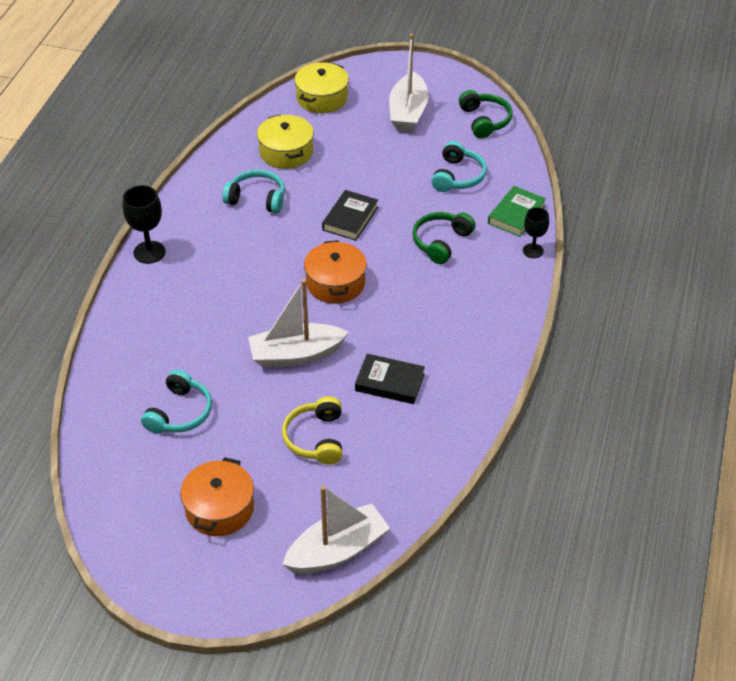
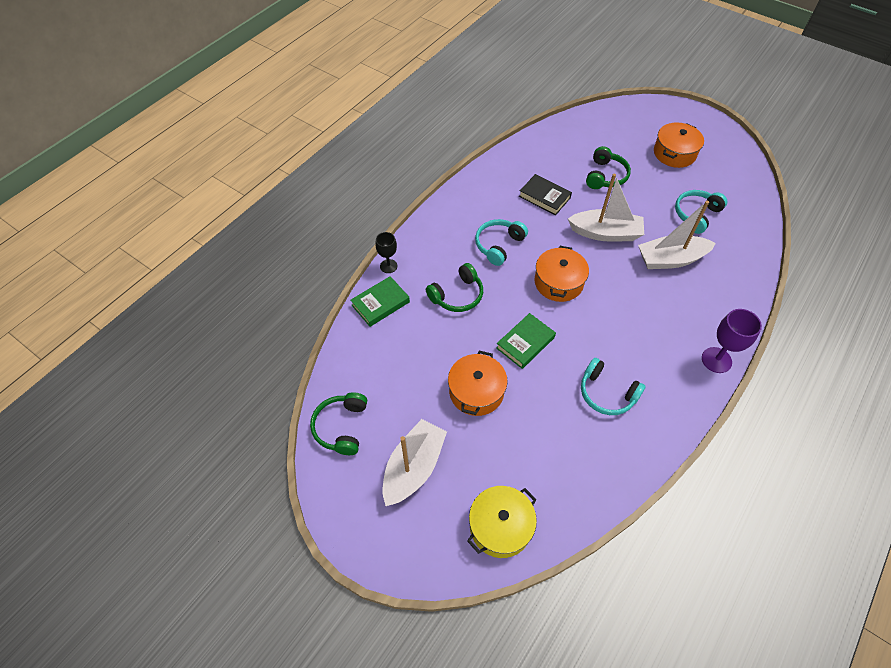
camera: 160 degrees left, 10 degrees up
(149, 252) = (716, 360): black goblet -> purple goblet
(286, 152) = (563, 448): yellow pot -> none
(315, 438) = (605, 176): yellow headphones -> green headphones
(337, 551) = (608, 118): white boat -> white boat (670, 259)
(350, 218) = (525, 343): black book -> green book
(380, 171) = (476, 391): none -> orange pot
(458, 176) = (407, 361): turquoise headphones -> turquoise headphones (498, 245)

